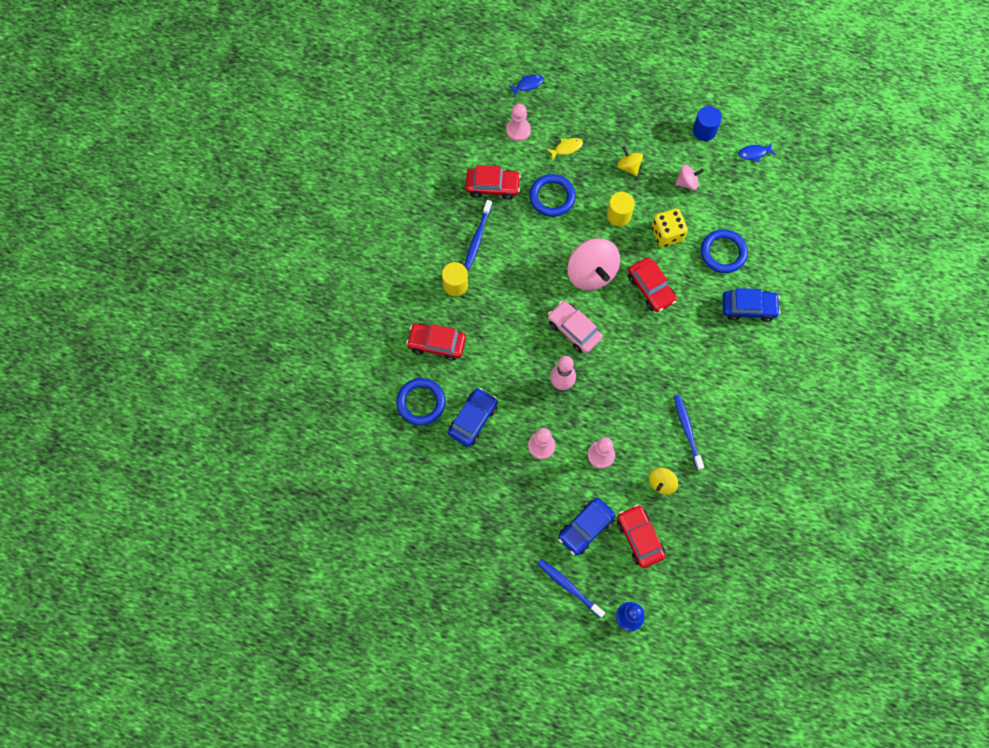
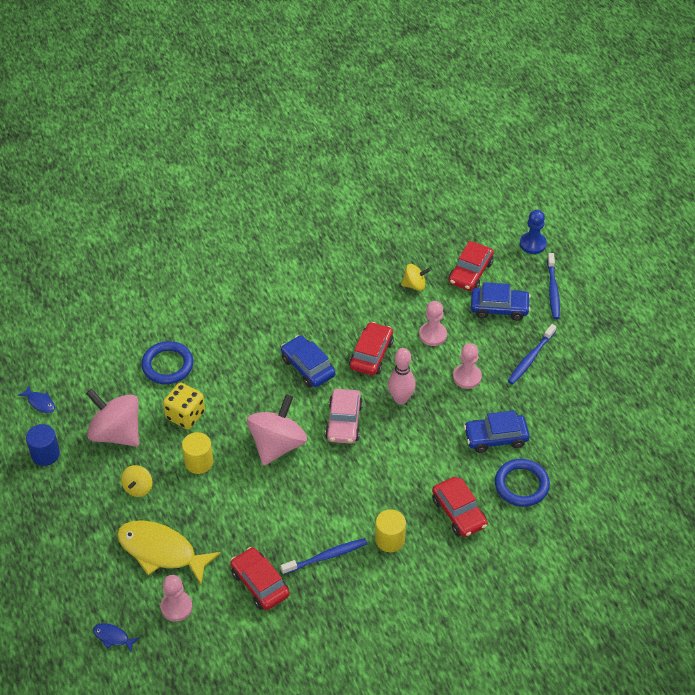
camera: 130 degrees left, 20 degrees down
(552, 197) = (227, 527): blue ring -> none
(566, 148) = (161, 551): yellow fish -> yellow fish, size x2.29
(651, 288) = (251, 394): red car -> red car (371, 354)
(687, 182) = (116, 433): pink spinning top -> pink spinning top, size x1.97
(687, 431) = (355, 295): blue toothbrush -> blue toothbrush (531, 358)
(748, 308) = (206, 319): blue car -> blue car (308, 367)

